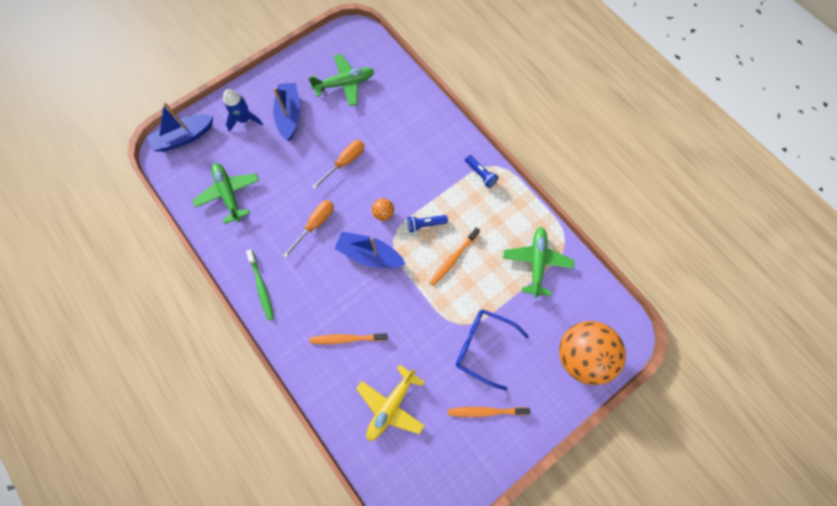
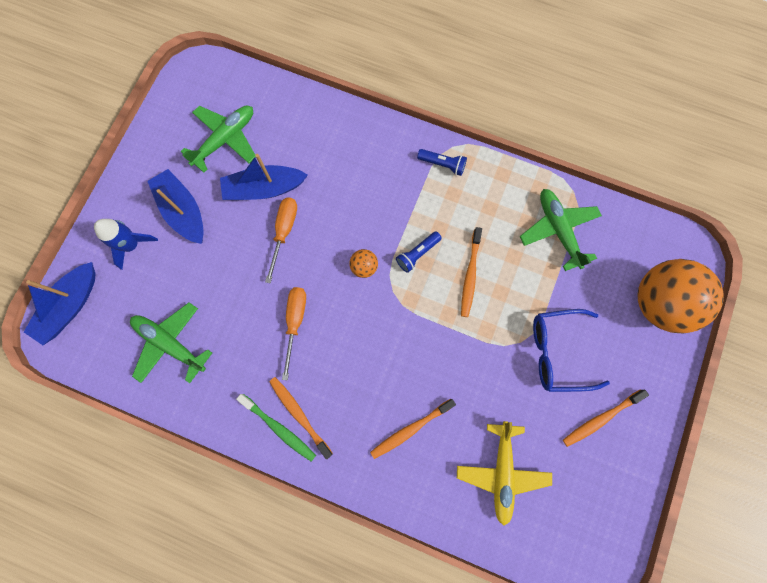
camera: 30 degrees left, 5 degrees up
(280, 286) = (299, 415): none -> orange toothbrush
(369, 254) = (377, 322): blue boat -> blue boat (264, 189)

